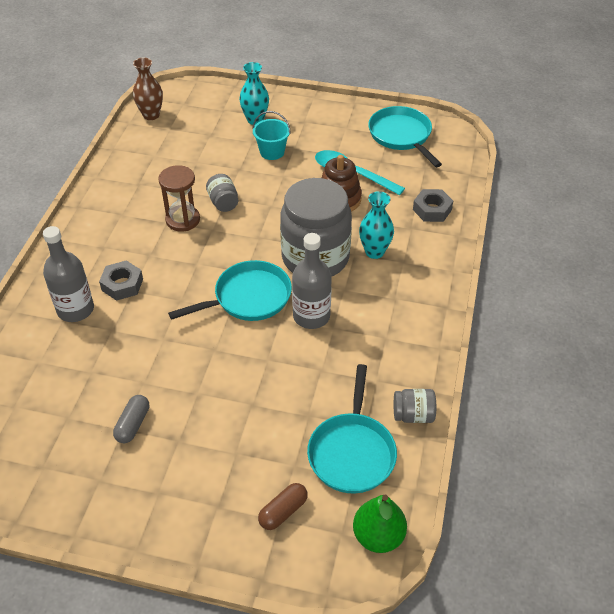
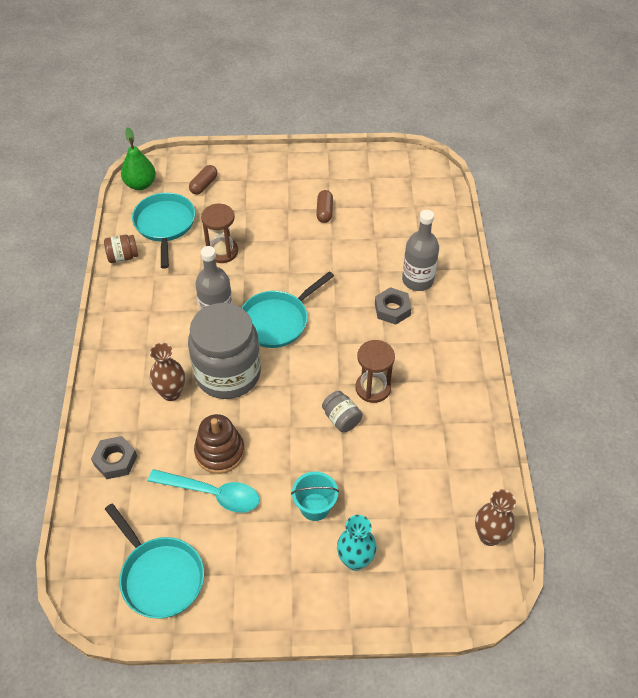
camera: 165 degrees right, 5 degrees up
(133, 424) = (324, 211): grey capsule -> brown capsule
(285, 394) = (222, 251): none -> brown hourglass
(374, 252) = (171, 393): turquoise vase -> brown vase
(413, 415) = (123, 256): grey jar -> brown jar

